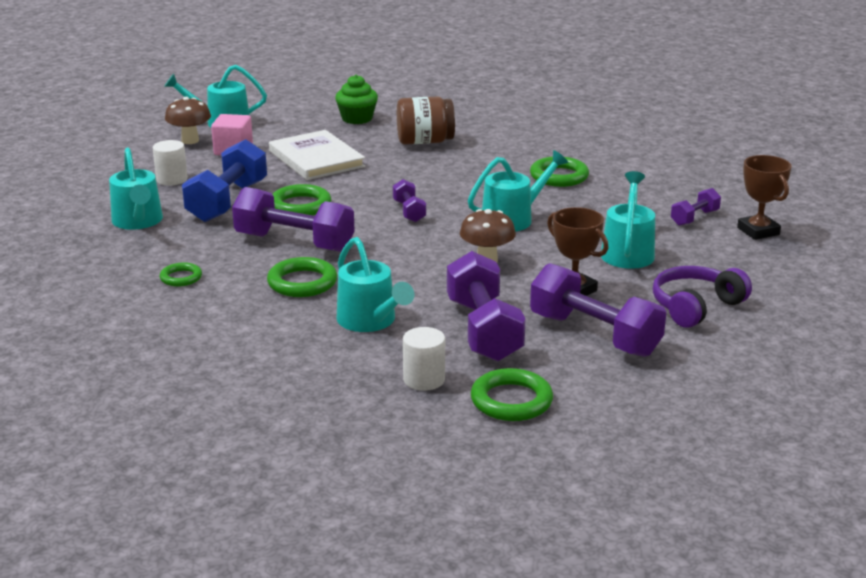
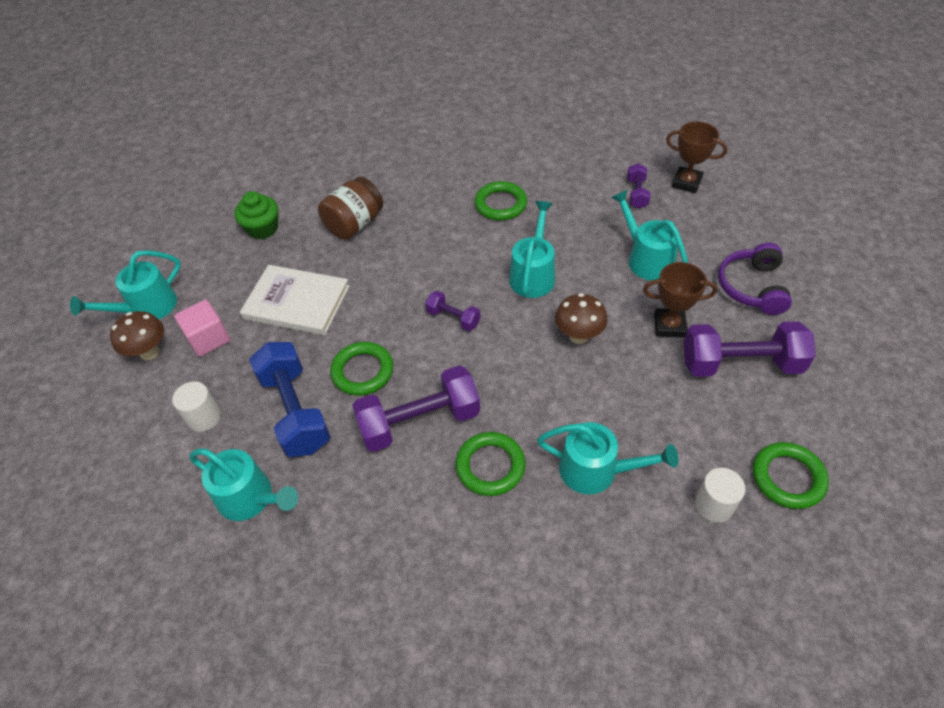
camera: 40 degrees left, 25 degrees up
(181, 278) = (389, 541): green ring -> none
(483, 330) = (676, 416): purple dumbbell -> none

